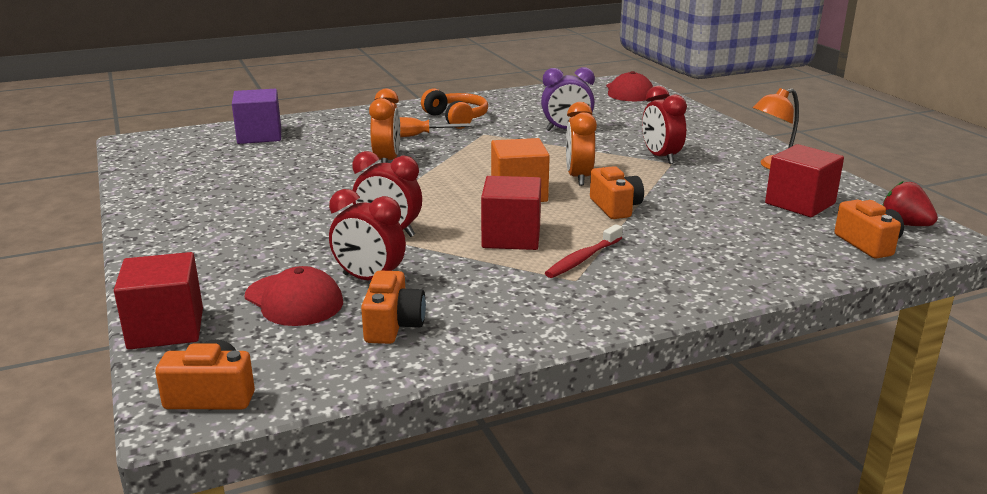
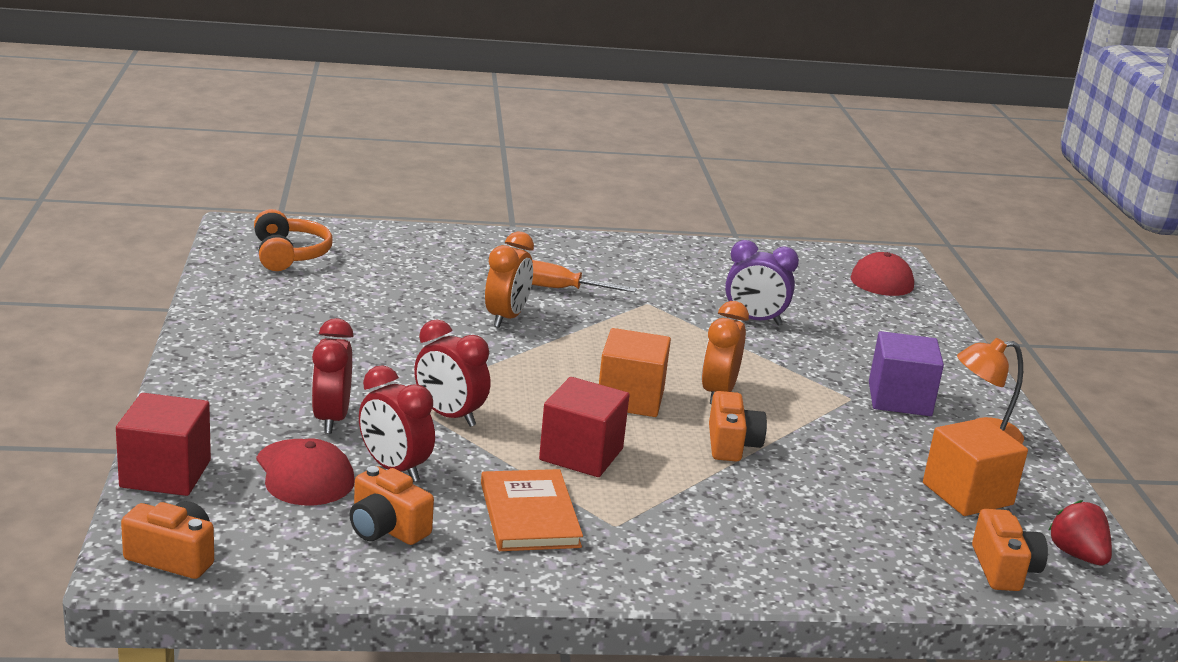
camera: 15 degrees right, 0 degrees up
(259, 136) = (382, 249): purple cube -> purple cube (899, 399)
(393, 325) = (386, 528): orange camera -> orange camera turned 105 degrees clockwise
(456, 118) = (628, 273): orange headphones -> orange headphones (289, 255)
(503, 288) = (529, 515): none -> orange book
(582, 259) = (642, 502): red toothbrush -> none
(660, 157) = (843, 387): red clock -> red clock (331, 419)
(800, 203) = (967, 494): red cube -> orange cube

